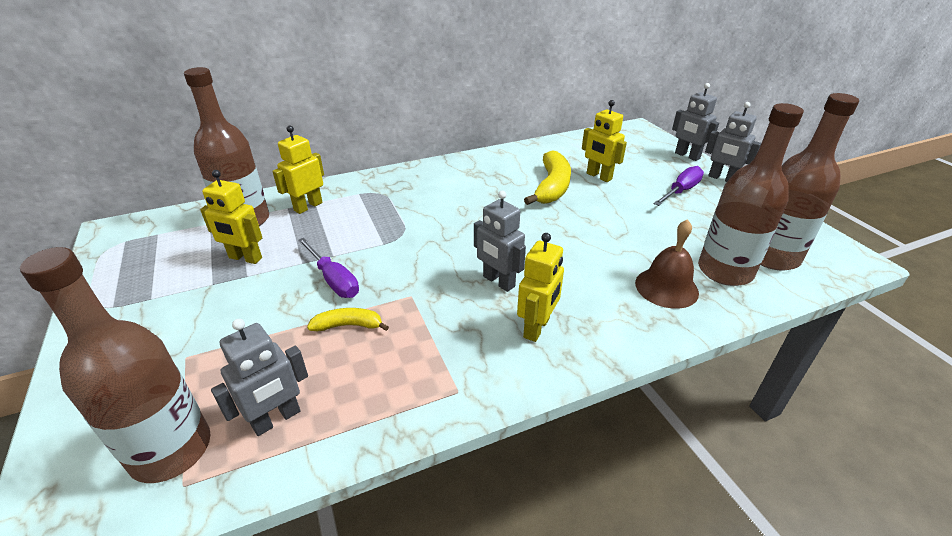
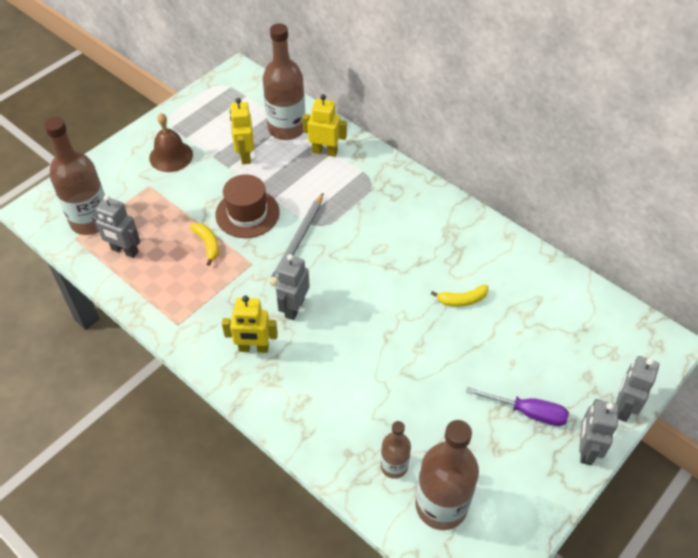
camera: 65 degrees right, 15 degrees up
(333, 280) = (247, 213): purple screwdriver -> brown hat
(409, 255) = (298, 241): none -> grey pencil
(552, 187) = (462, 300): yellow banana -> yellow banana, size x0.55
(598, 176) = (511, 333): yellow robot -> none
(666, 287) = (345, 423): brown bell -> brown bell (171, 156)
(725, 271) = (394, 466): brown bottle -> brown bottle, size x0.54

